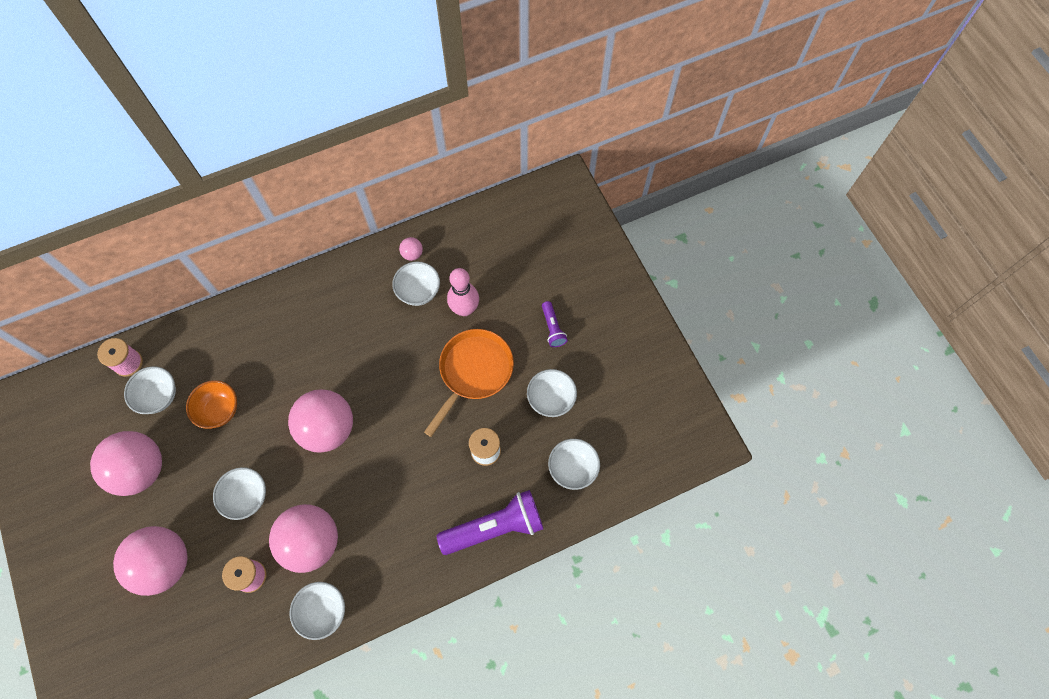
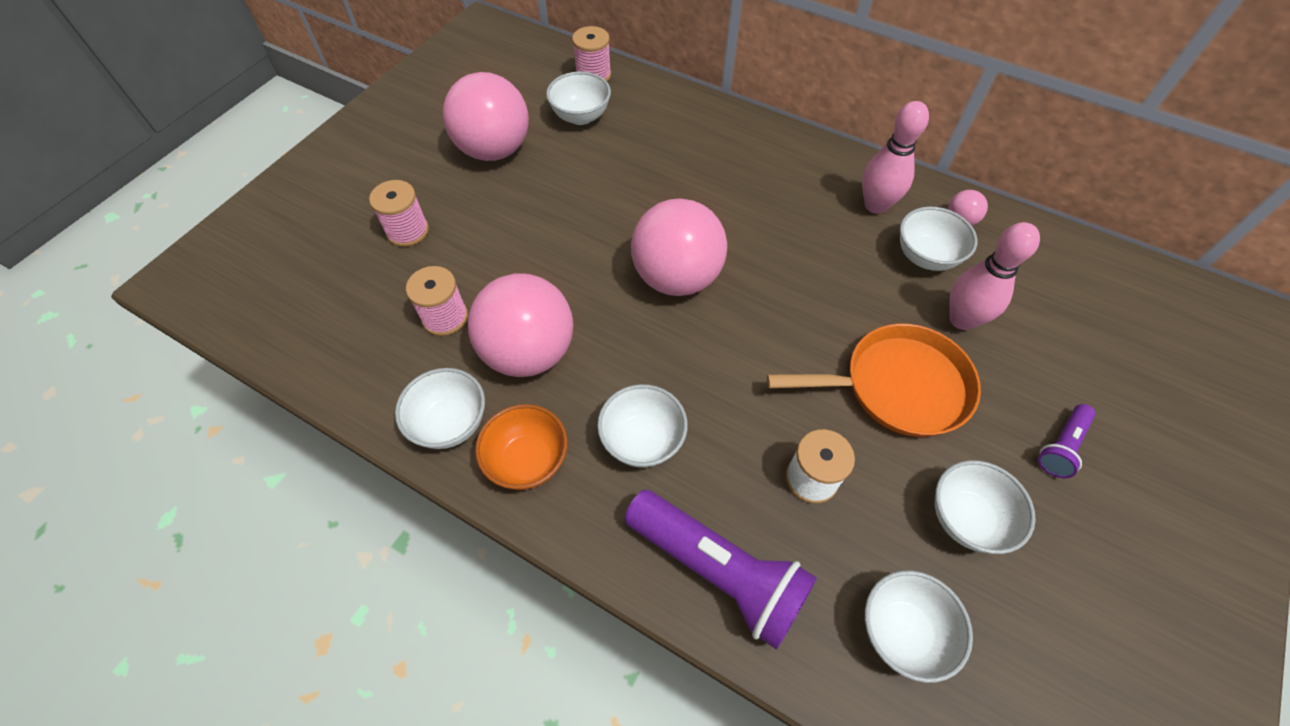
camera: 55 degrees right, 10 degrees down
(165, 563) = (407, 231): pink ball -> pink spool
(219, 410) = (609, 170): orange bowl -> orange bowl (527, 461)
(247, 497) = (534, 254): white bowl -> white bowl (642, 440)
(368, 286) = (875, 205): none -> pink bowling pin

